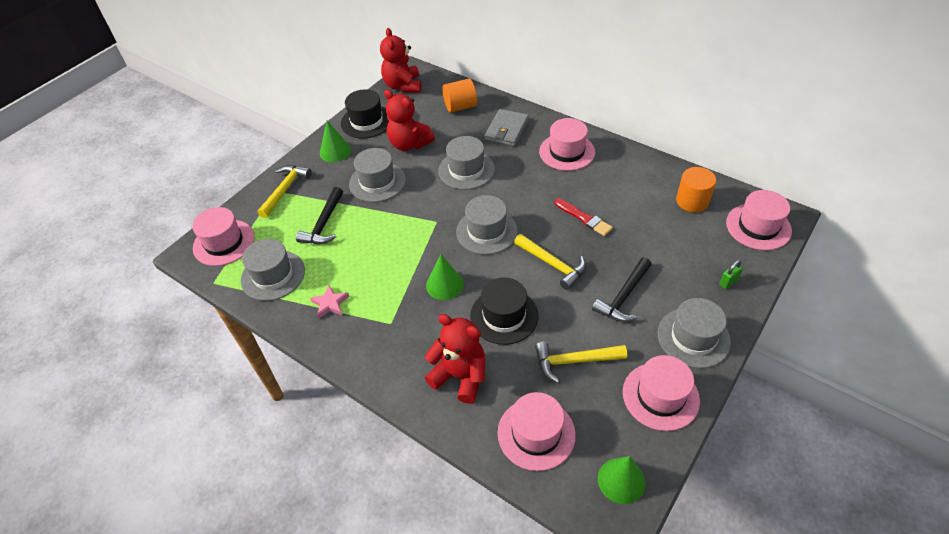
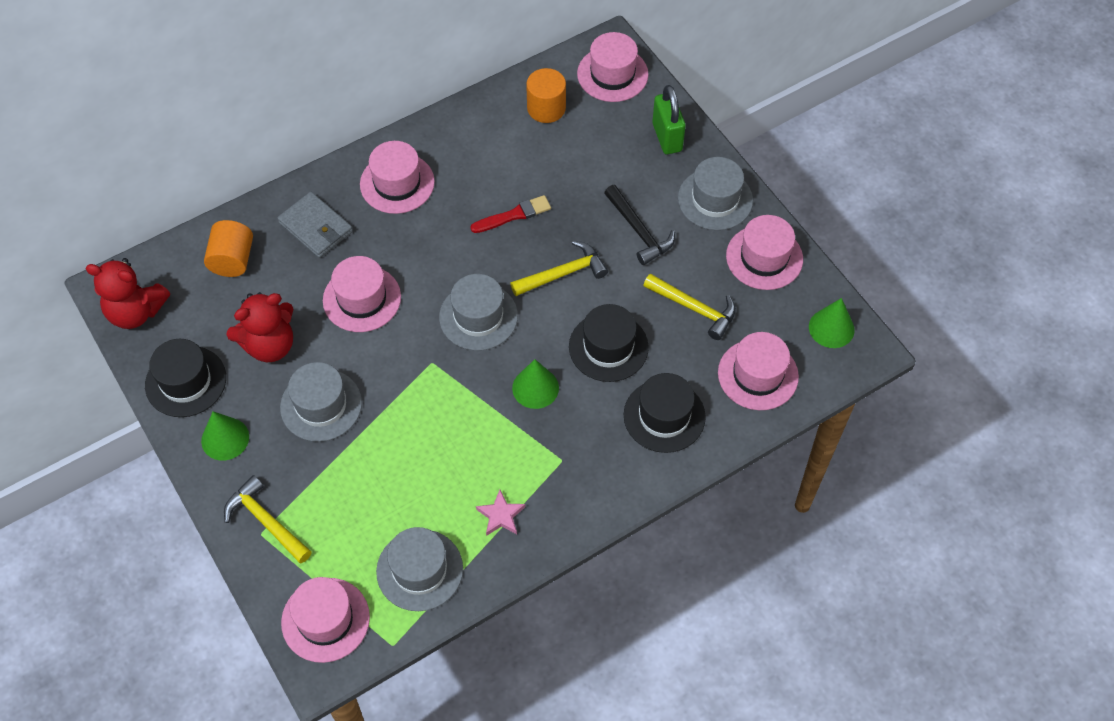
camera: 70 degrees left, 10 degrees up
(324, 224) = (362, 489): black hammer -> none
(460, 376) = (664, 416): red teddy bear -> black hat
(466, 170) = (362, 299): grey hat -> pink hat
(574, 361) = (694, 308): yellow hammer -> yellow hammer turned 75 degrees counterclockwise
(728, 282) = (667, 137): green padlock -> green padlock, size x1.98

